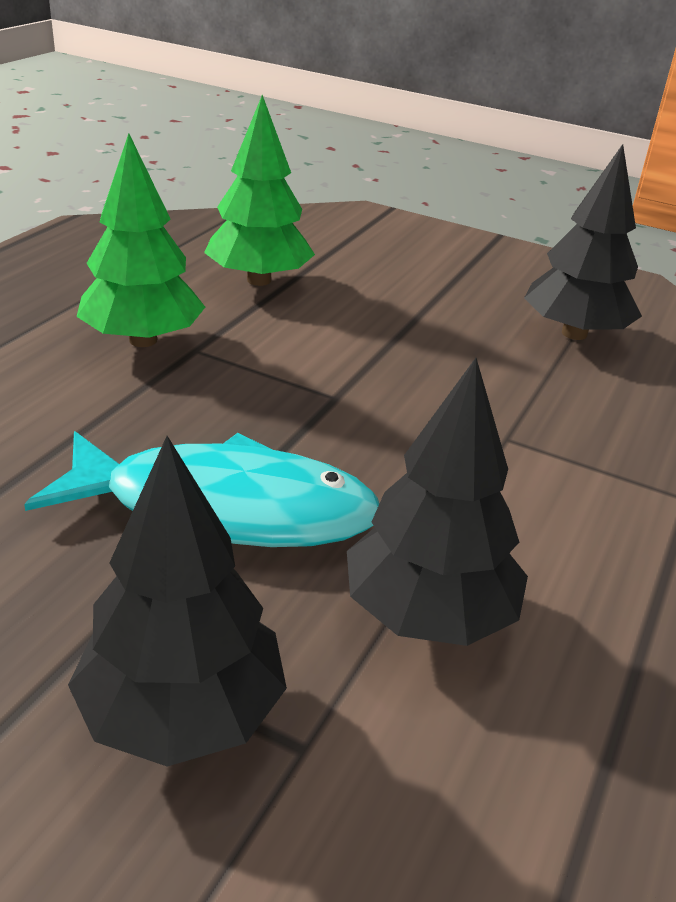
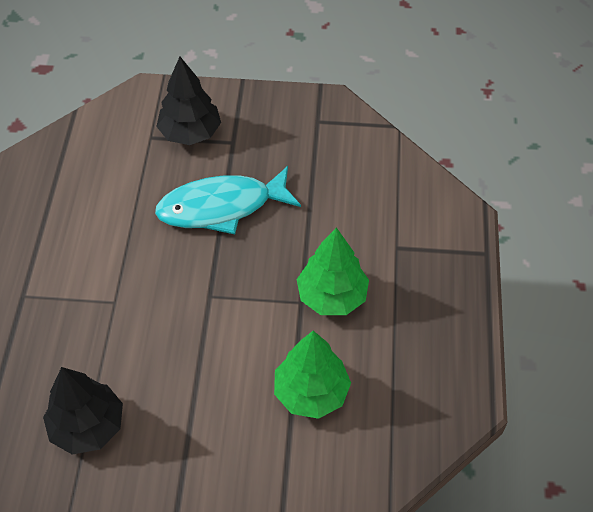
camera: 160 degrees right, 20 degrees up
(428, 613) = (126, 192): black tree -> none

